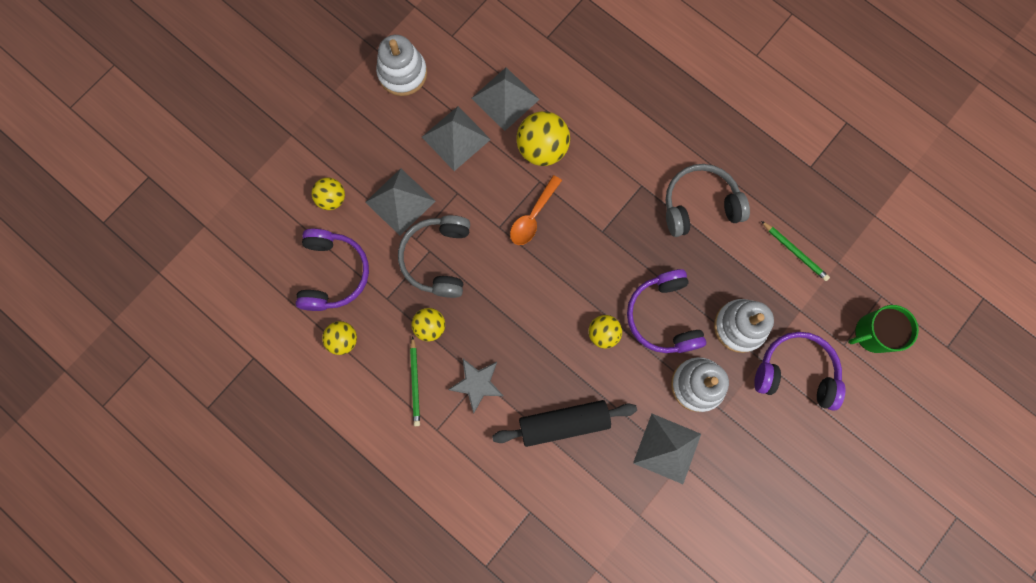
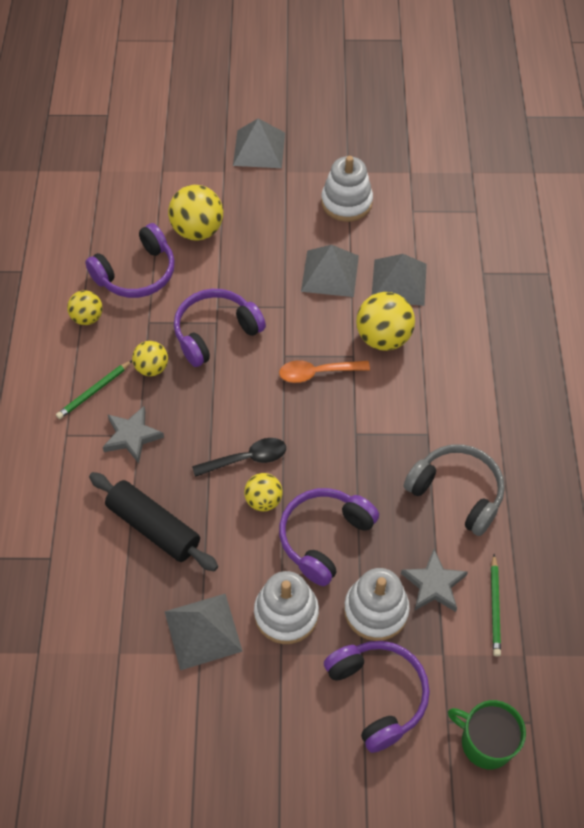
camera: 50 degrees right, 20 degrees down
(332, 199) = (197, 230): yellow ball -> yellow ball, size x1.66
(400, 201) = (239, 274): grey pyramid -> grey pyramid (259, 149)
(438, 258) = (215, 333): grey headphones -> purple headphones
(561, 319) = (246, 459): none -> black spoon
(750, 275) = (433, 584): none -> grey star

